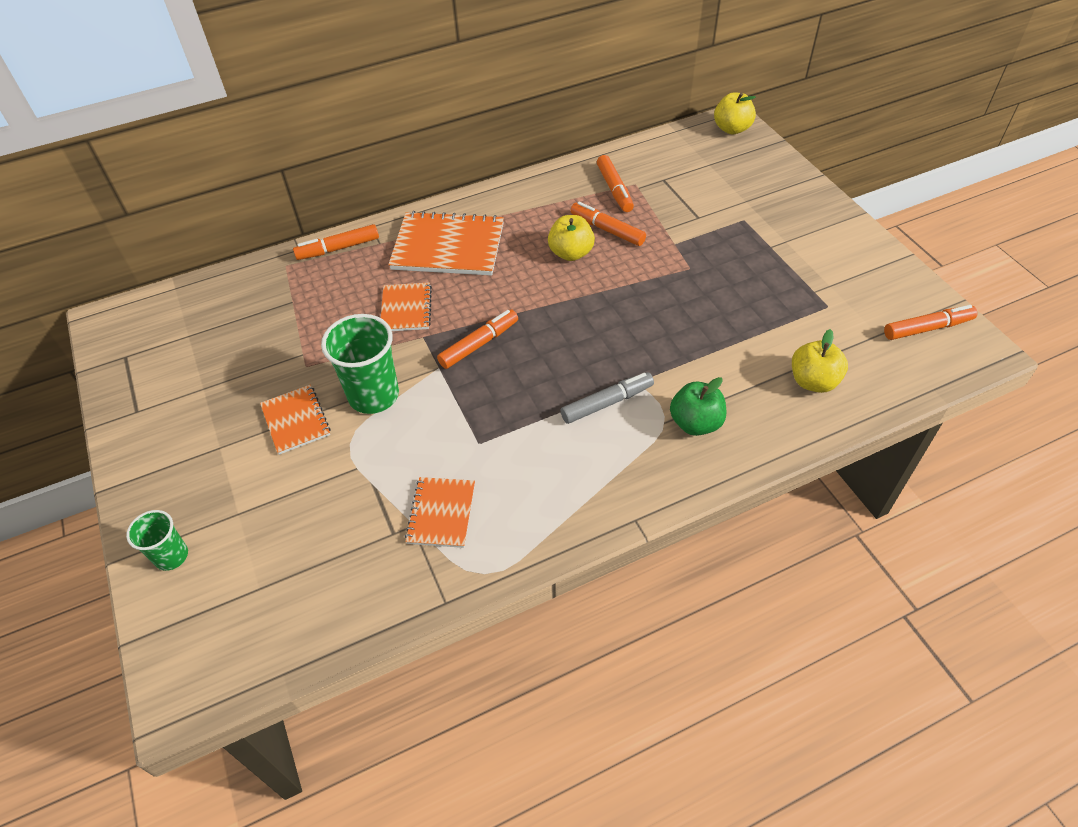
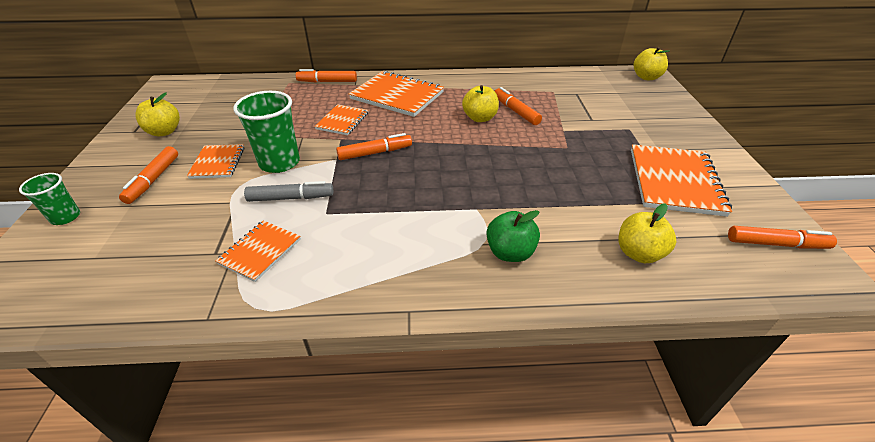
camera: 20 degrees right, 10 degrees down
(181, 398) = (164, 132): none -> yellow apple
(607, 403) = (444, 216): grey marker -> grey marker (291, 198)
(614, 189) = (536, 91): orange marker -> orange marker (153, 180)
(815, 281) = (674, 181): none -> orange notebook

